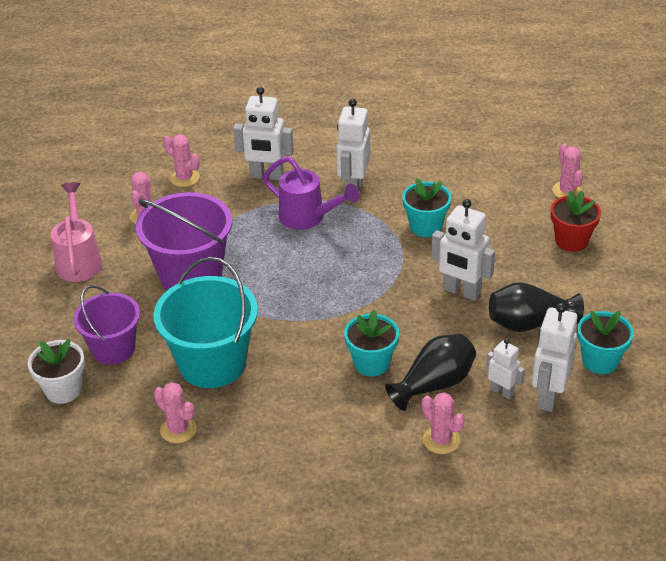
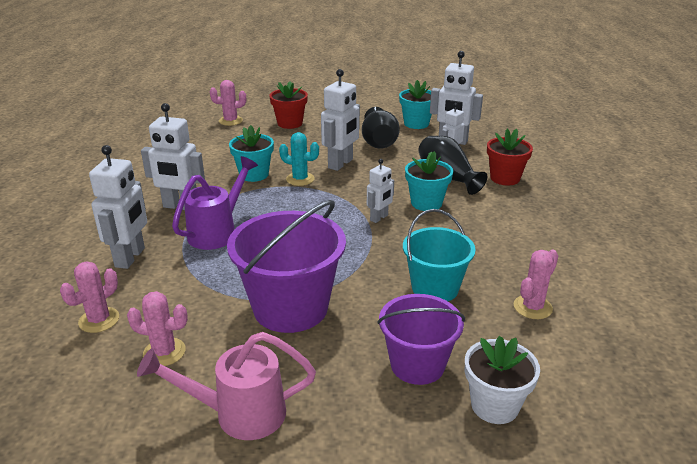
camera: 90 degrees left, 10 degrees down
(212, 363) = (435, 288): turquoise bucket -> turquoise bucket, size x0.65
(337, 325) = (379, 218): none -> white robot
(419, 262) = (300, 179): none -> turquoise cactus
(441, 440) = (505, 178): pink cactus -> red flower pot

